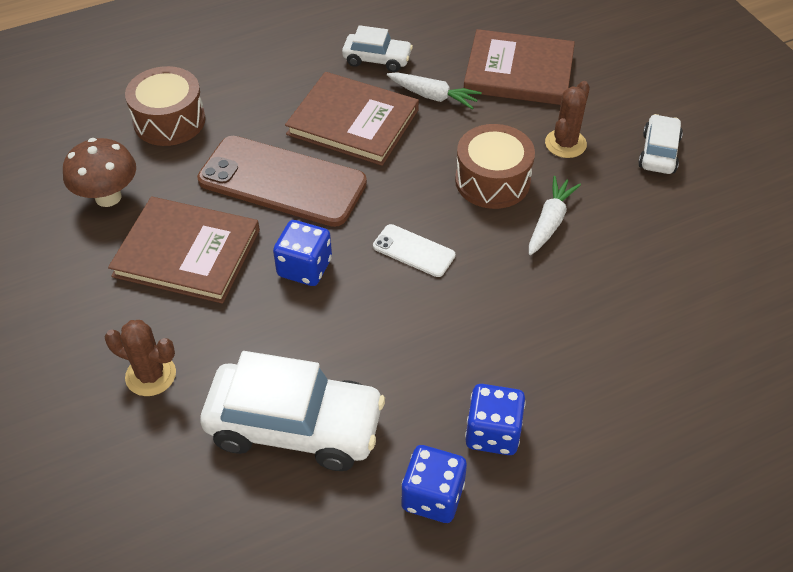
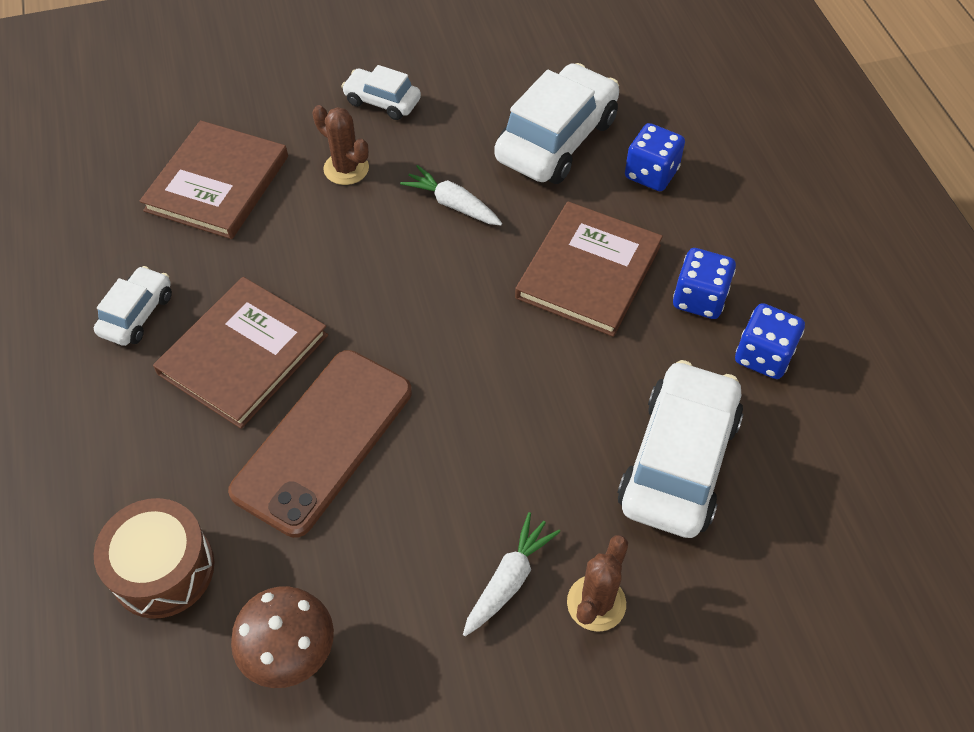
camera: 80 degrees left, 5 degrees up
(187, 253) = (416, 556): brown book -> brown book (589, 272)
(304, 268) = (467, 431): blue dice -> blue dice (651, 173)
(414, 251) = (465, 325): white phone -> none
(433, 96) = (228, 269): white carrot -> white carrot (509, 580)
(492, 181) = (382, 239): brown drum -> none
(667, 289) = (556, 139): none -> white car

